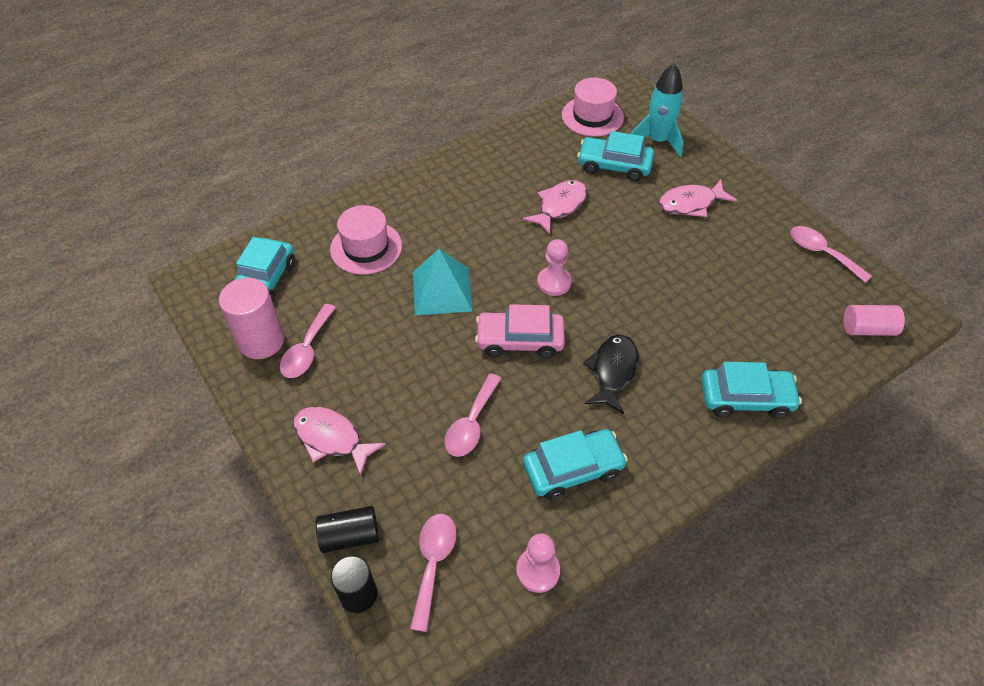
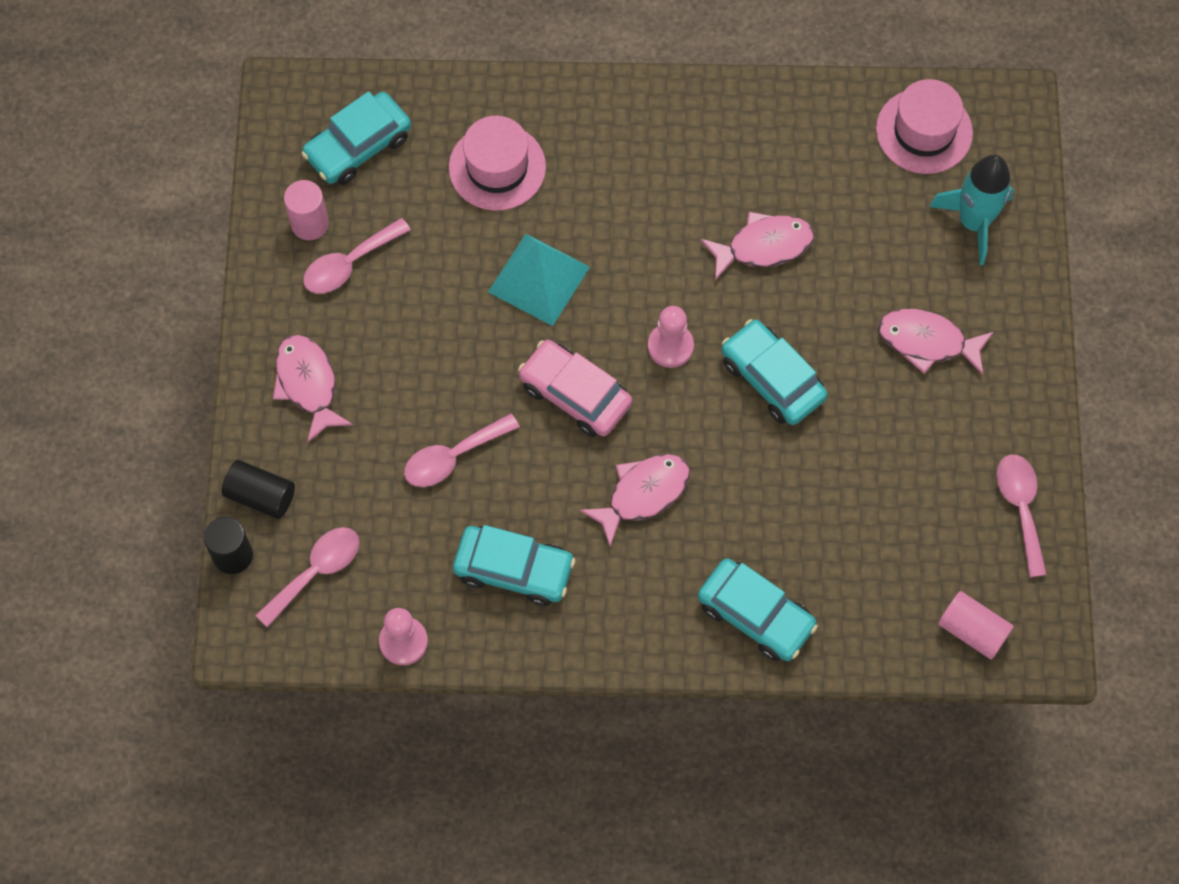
camera: 35 degrees right, 15 degrees up
(261, 341) = (310, 224): pink cylinder -> pink cylinder, size x0.66
(613, 371) = (643, 494): black fish -> pink fish
(614, 166) = (883, 227): turquoise car -> turquoise car (772, 379)

